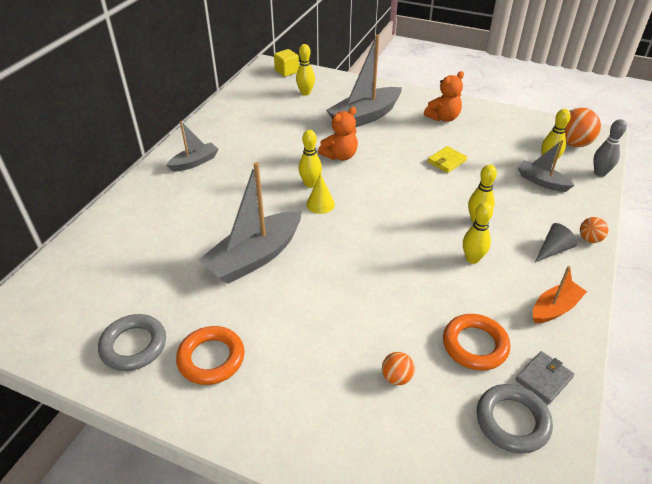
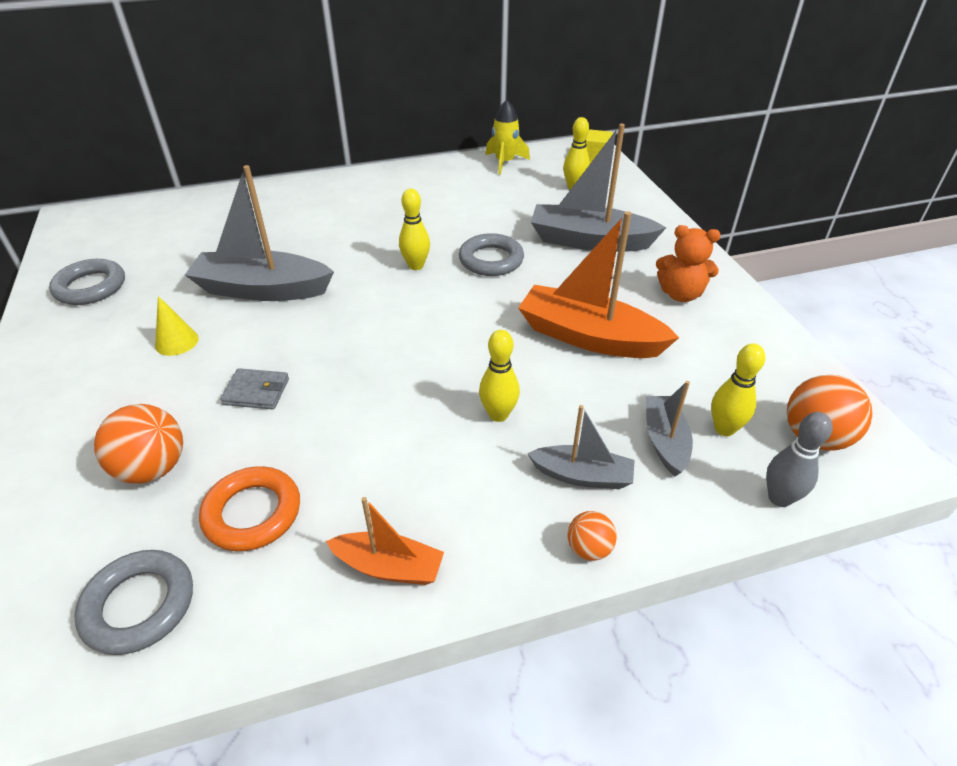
camera: 50 degrees right, 0 degrees up
(194, 162) = (367, 191): grey boat -> grey boat (582, 475)
(211, 358) = (101, 334): orange ring -> none
(242, 99) = (505, 162): none -> yellow rocket
(320, 204) = (389, 287): yellow cone -> yellow cone (176, 342)
(340, 156) = (491, 260): orange teddy bear -> grey ring
(396, 377) = (153, 468): orange ball -> orange ball, size x1.79
(447, 161) = (589, 337): yellow wallet -> orange boat
(472, 259) = (414, 443): yellow bowling pin -> none
(543, 379) = (236, 609): grey wallet -> grey wallet (256, 391)
(553, 250) = (517, 516): grey cone -> none

